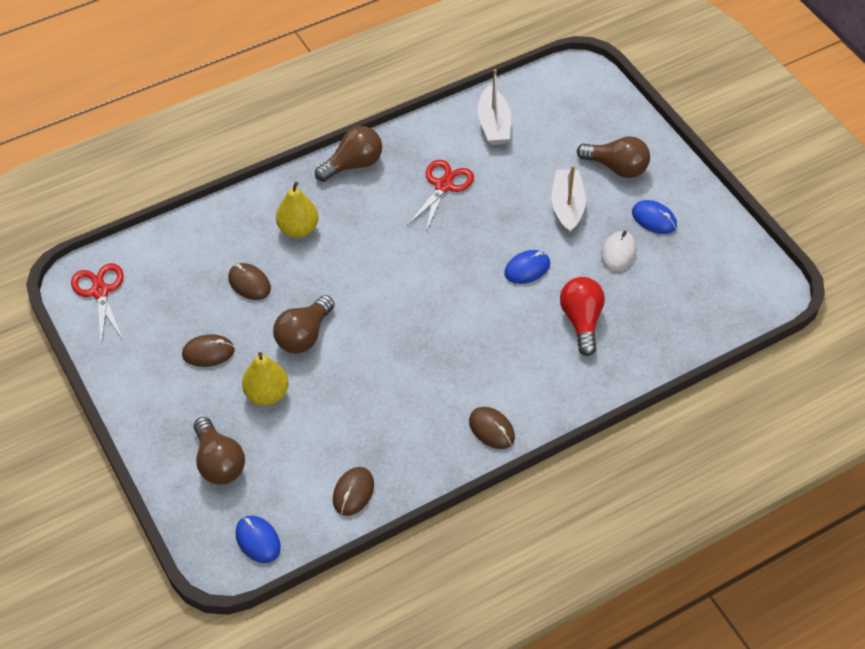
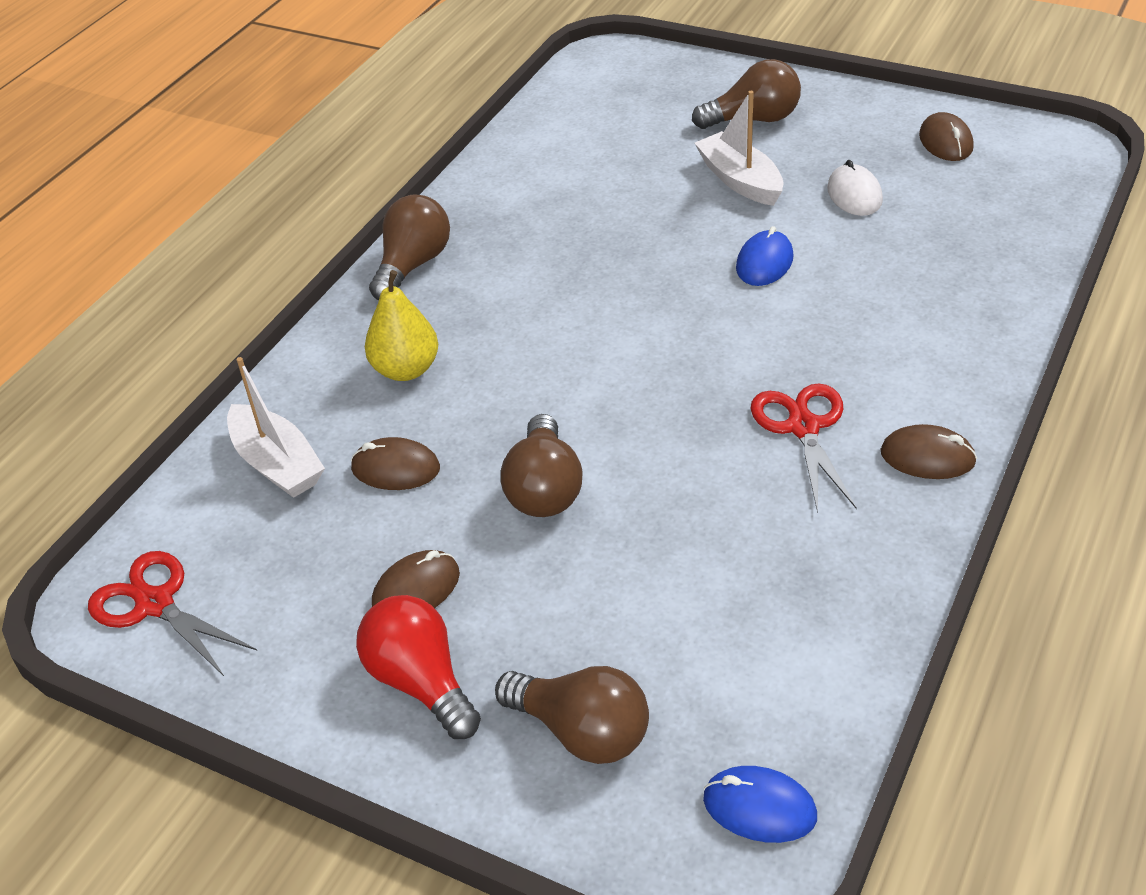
camera: 30 degrees left, 10 degrees down
(267, 394) = (564, 593): yellow pear -> none
(353, 492) = (830, 647): brown mouse -> brown mouse (945, 142)
(443, 186) = (560, 231): red scissors -> red scissors (803, 427)
(493, 124) = (557, 145): white boat -> white boat (277, 464)
(581, 321) = (895, 281): red light bulb -> red light bulb (421, 682)
(654, 219) = (855, 145): blue mouse -> none

